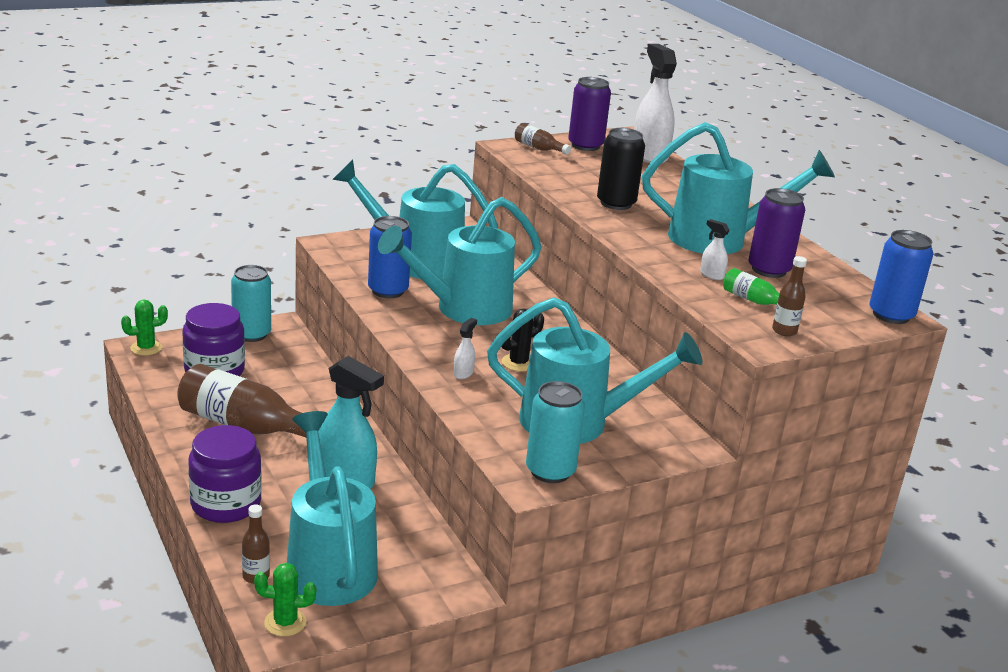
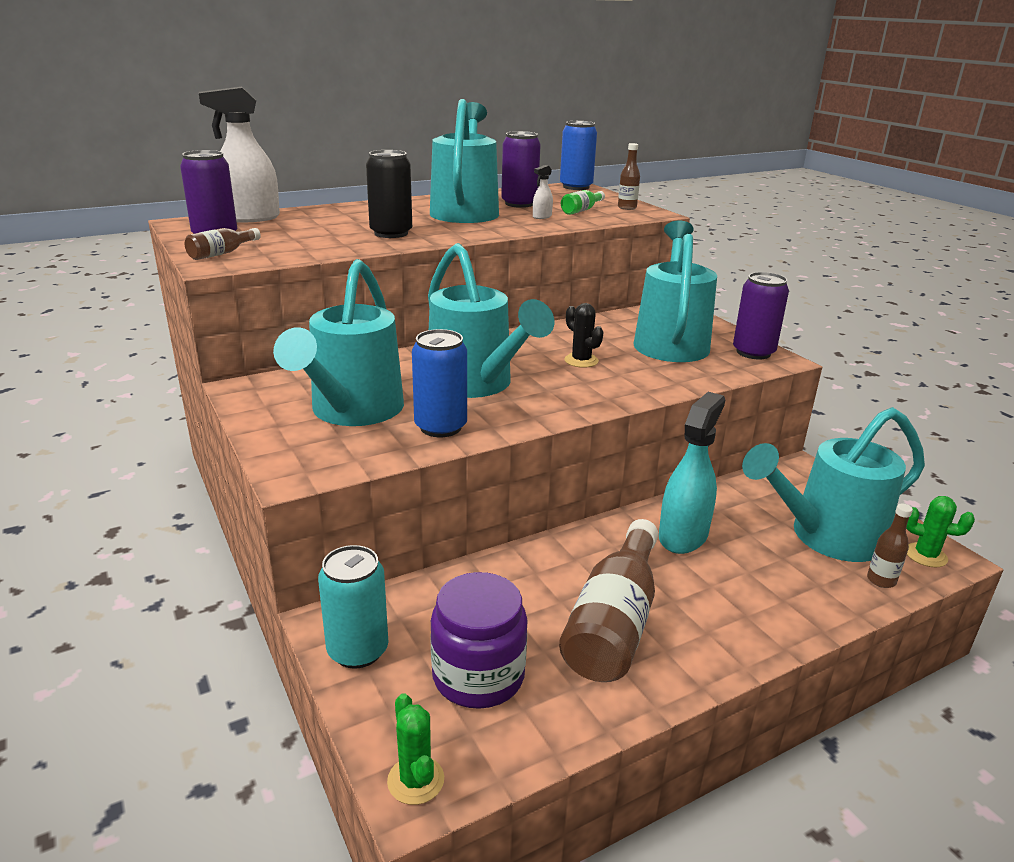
camera: 90 degrees left, 0 degrees up
(225, 504) = (782, 618): purple jar -> none
(285, 622) = (925, 555): green cactus -> green cactus turned 60 degrees counterclockwise
(463, 373) = (617, 384): white spray bottle -> none
(550, 471) = (753, 352): turquoise can -> purple can

